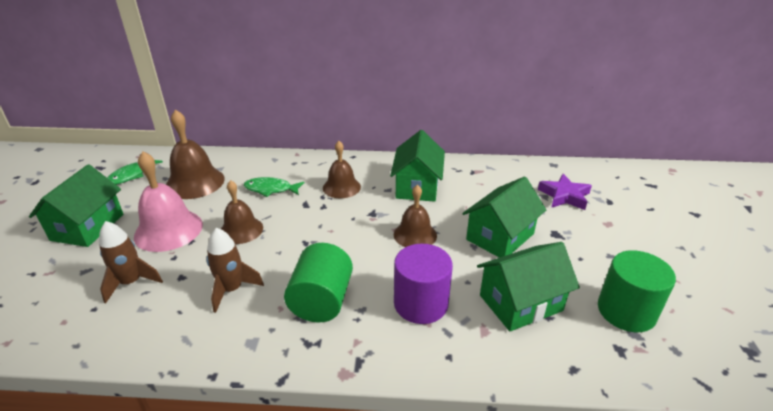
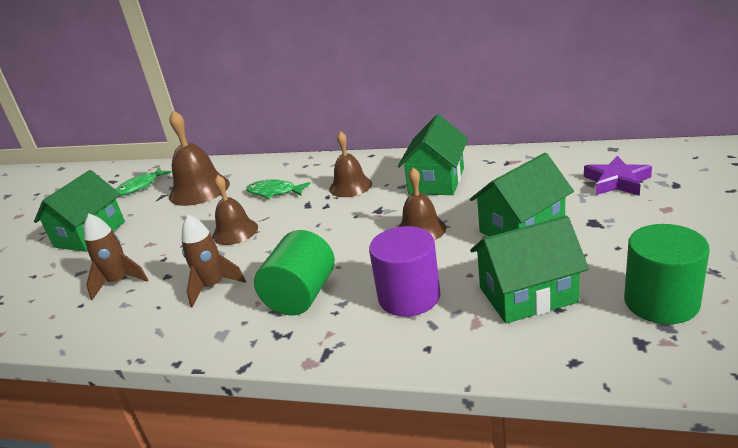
camera: 15 degrees right, 5 degrees down
(168, 230) = (164, 234): pink bell -> none

